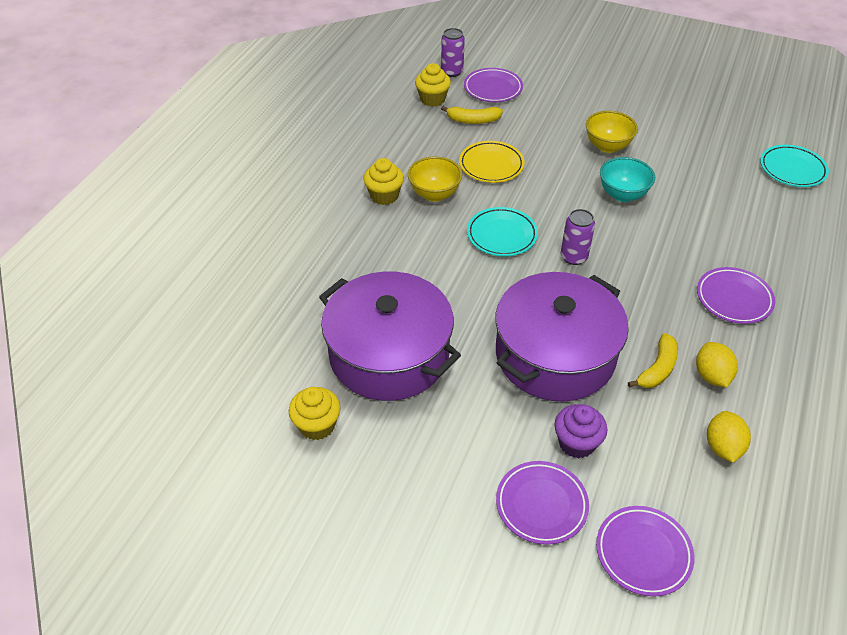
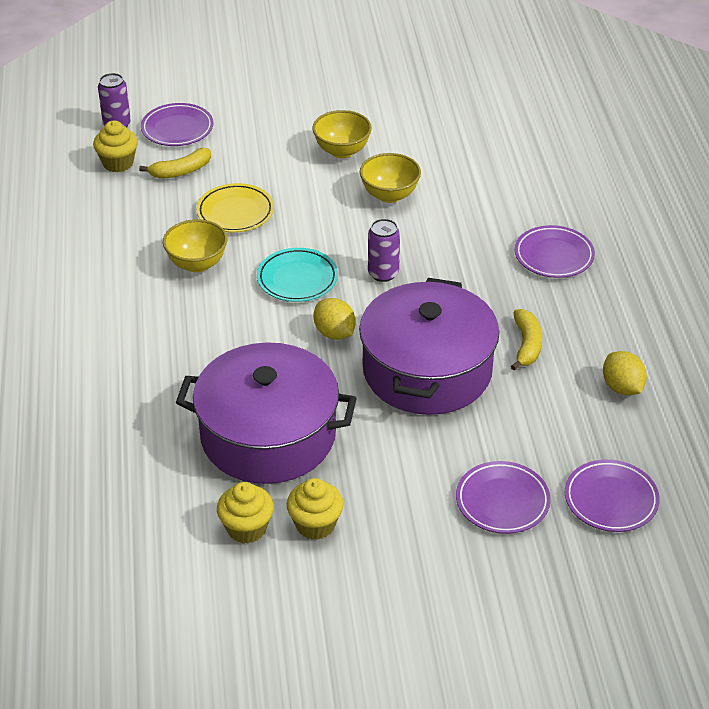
camera: 30 degrees left, 5 degrees down
(384, 196) = (143, 285): yellow cupcake -> yellow cupcake (315, 524)
(576, 443) = (498, 438): purple cupcake -> none
(622, 195) = (389, 195): turquoise bowl -> yellow bowl
(711, 376) = (576, 332): yellow lemon -> yellow lemon (334, 333)
(792, 169) = (532, 113): turquoise plate -> none

